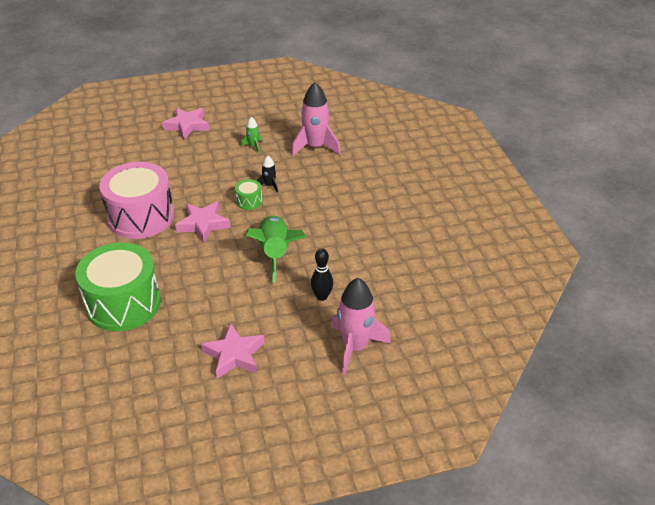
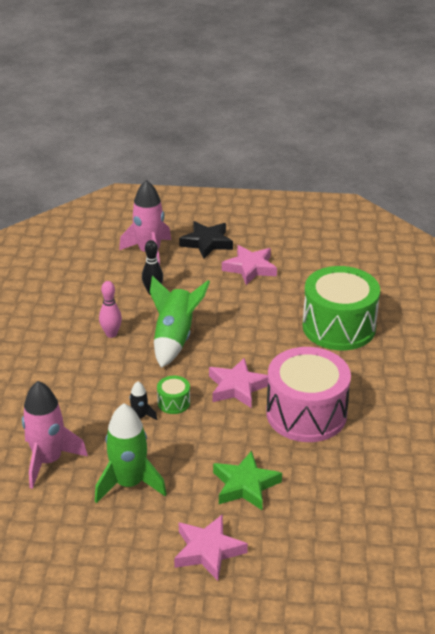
camera: 160 degrees left, 5 degrees down
(175, 162) = (245, 485): none -> green star
(253, 146) = (129, 484): green rocket -> green rocket, size x2.11
(298, 380) = (207, 243): none -> black star
(333, 244) = (111, 334): none -> pink bowling pin

